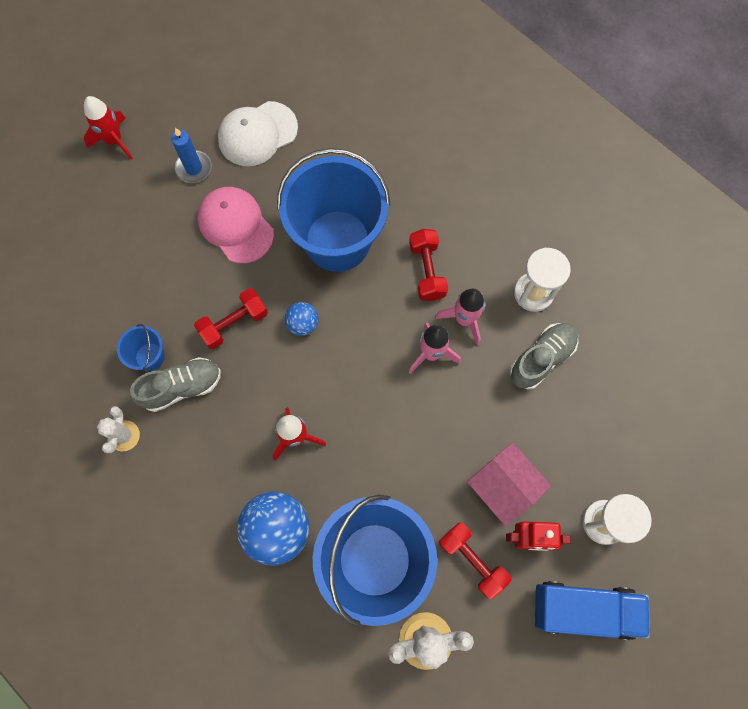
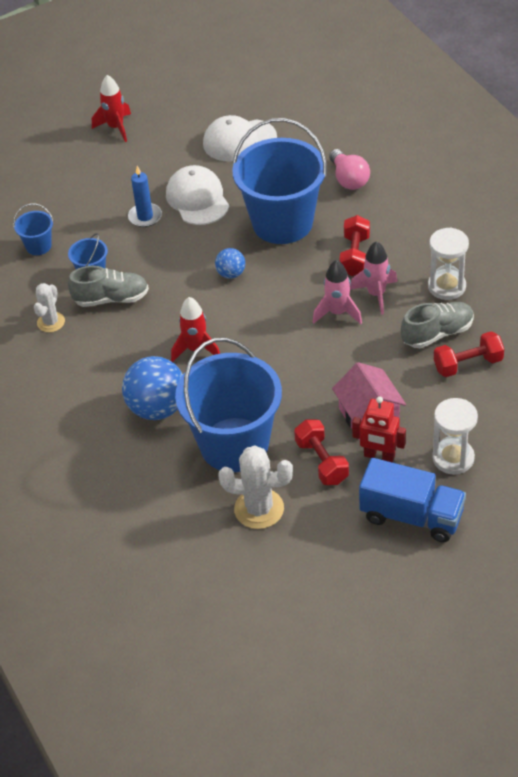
camera: 20 degrees right, 25 degrees down
(77, 329) = (38, 246): none -> blue bucket
(194, 168) = (176, 155): blue candle -> blue candle (145, 217)
(234, 323) = (171, 263): red dumbbell -> red dumbbell (468, 364)
(235, 226) = (197, 199): pink cap -> white cap
(391, 166) = (349, 179): none -> pink light bulb

